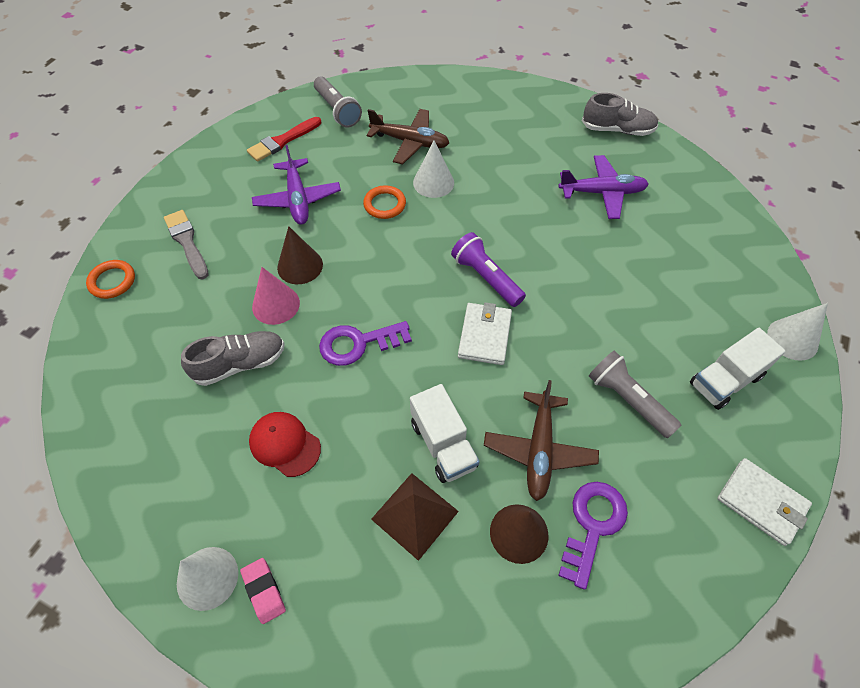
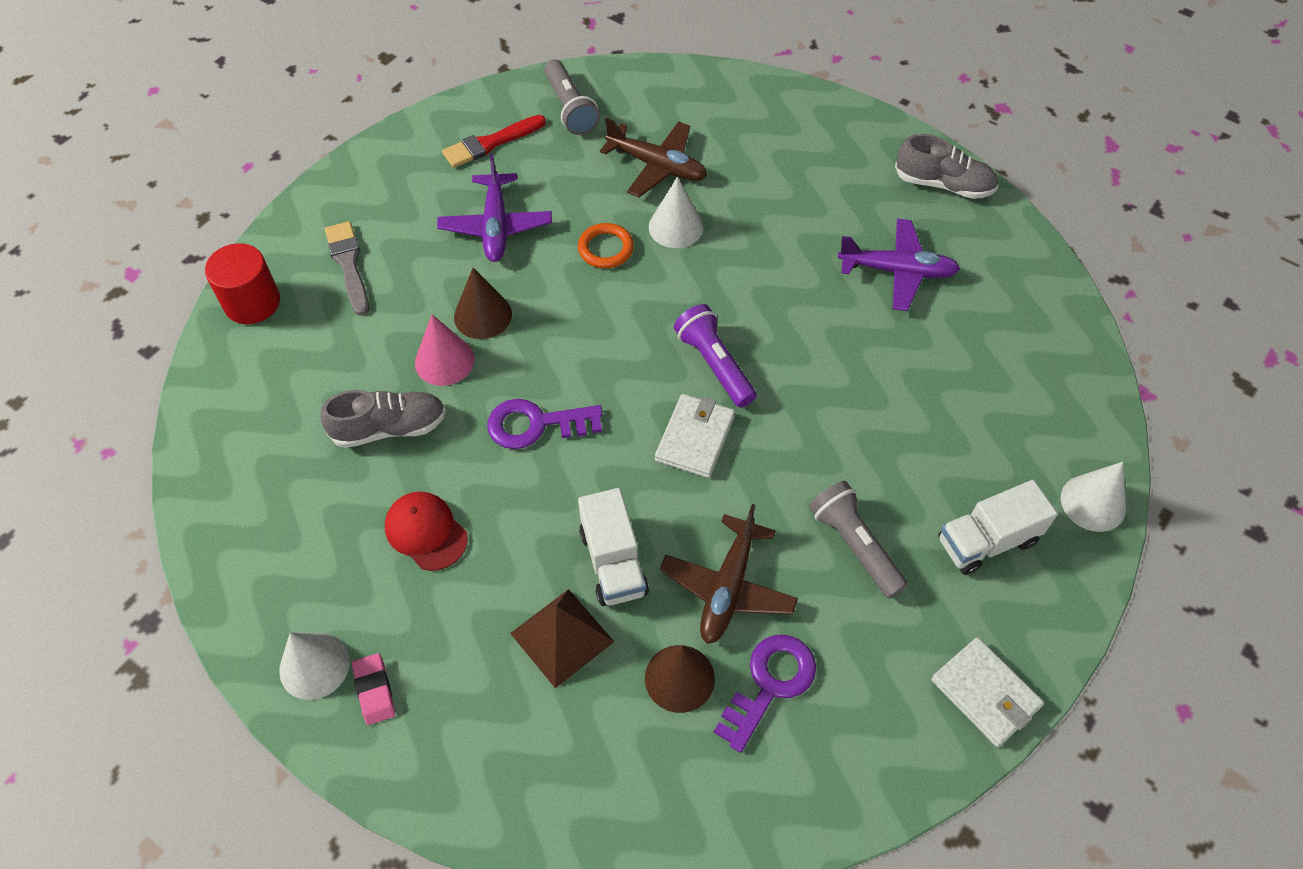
camera: 10 degrees right, 0 degrees up
(112, 281) = (252, 302): orange ring -> red cylinder

